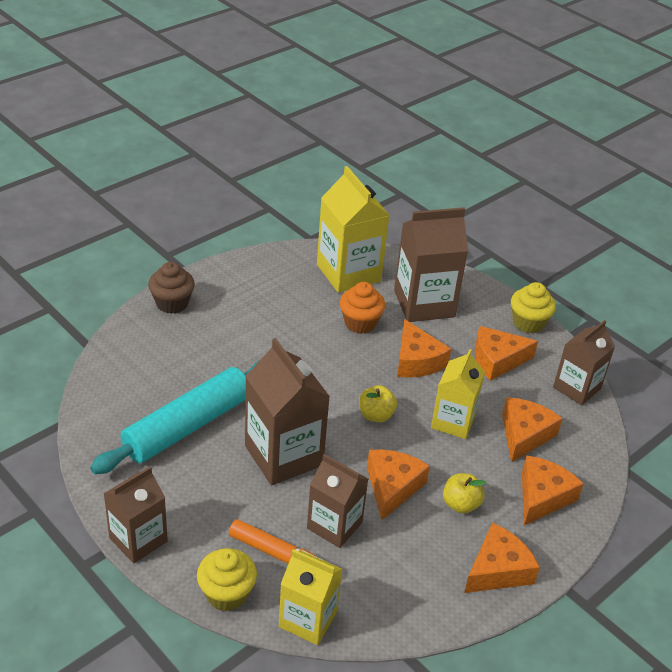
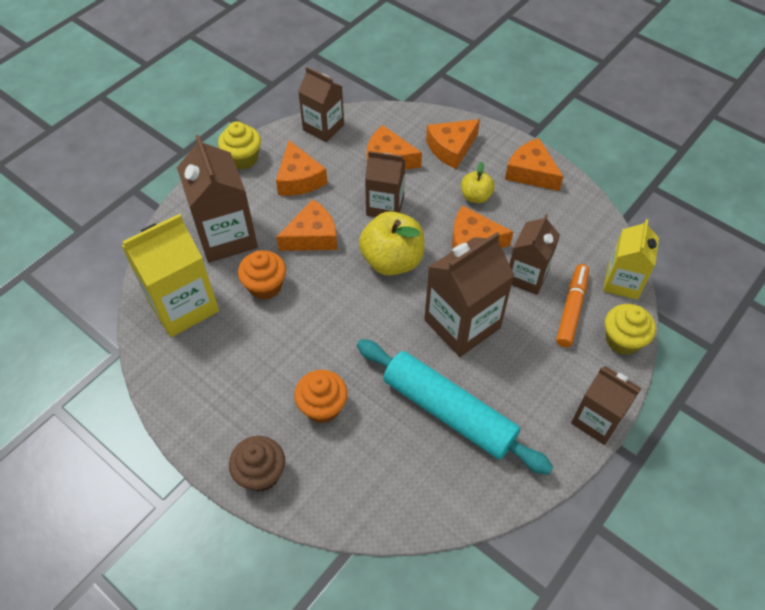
camera: 95 degrees left, 15 degrees up
(221, 344) = (322, 407): none -> orange cupcake
(376, 415) = (392, 260): yellow apple -> yellow apple, size x1.83
(453, 421) = (385, 206): yellow carton -> brown carton
(542, 497) = (451, 148): orange cheese -> orange cheese turned 60 degrees counterclockwise

